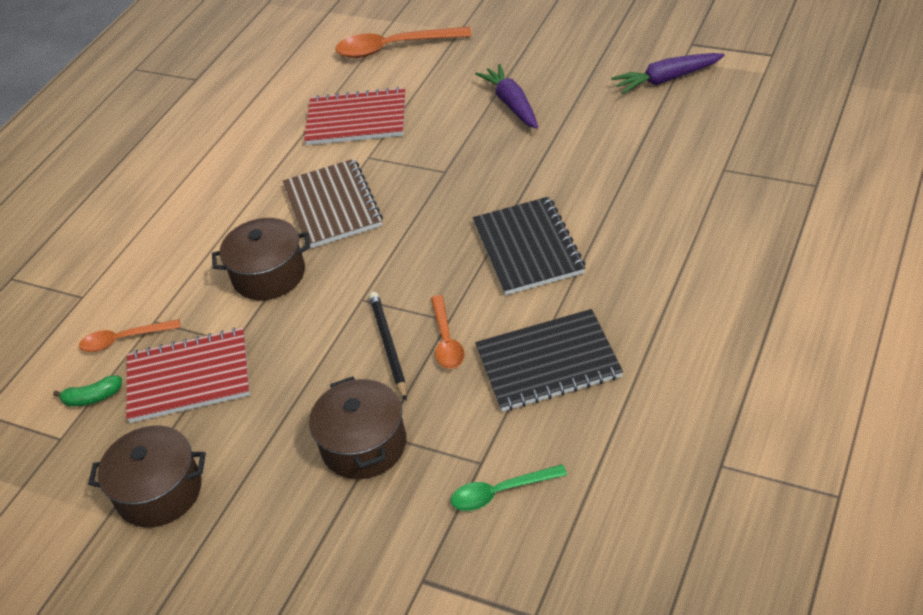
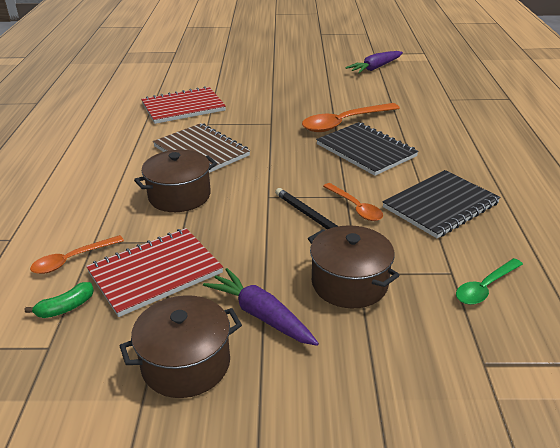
camera: 30 degrees left, 10 degrees down
(394, 48) = (182, 73): orange spoon -> orange spoon (344, 123)
(512, 104) = (288, 88): purple carrot -> purple carrot (261, 315)

